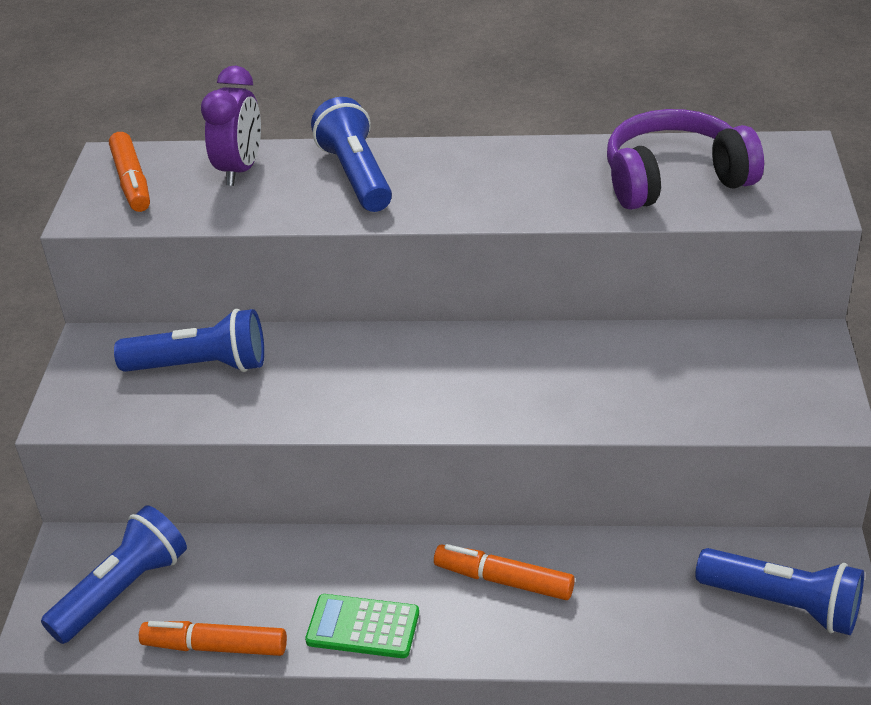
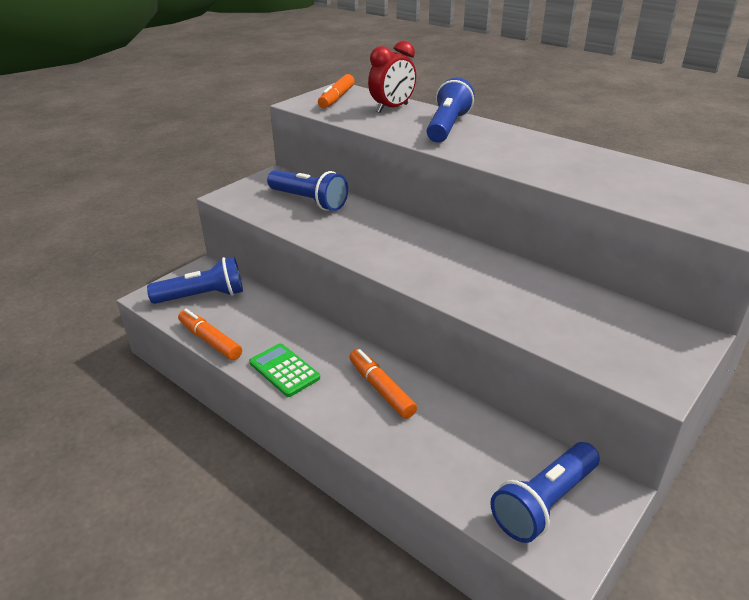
camera: 35 degrees right, 5 degrees down
(240, 170) = (392, 108): purple clock -> red clock
(675, 179) = (645, 186): purple headphones -> none
(783, 604) = (544, 503): blue flashlight -> blue flashlight turned 75 degrees clockwise

